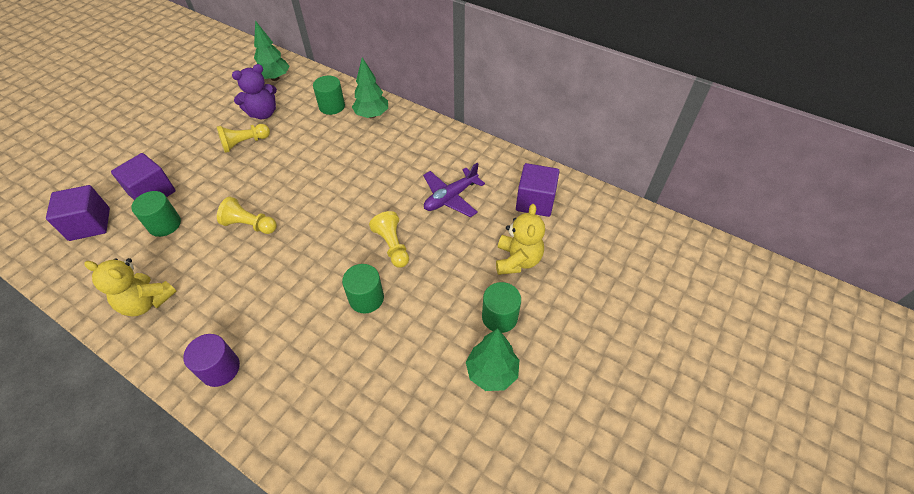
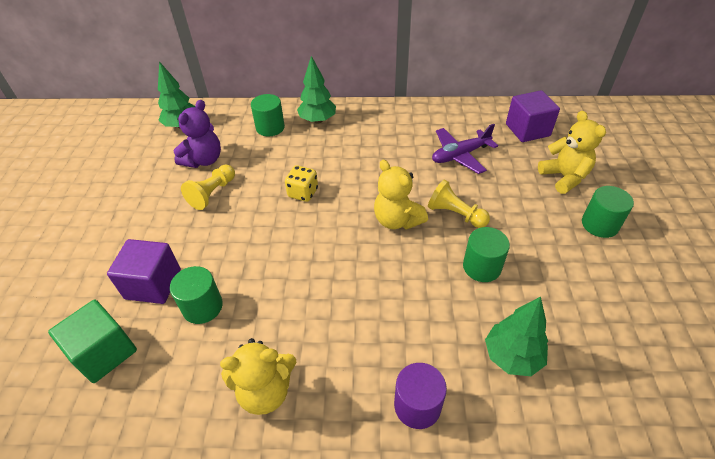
camera: 30 degrees left, 5 degrees down
(90, 224) = (104, 352): purple cube -> green cube
(250, 225) = (300, 262): yellow pawn -> none
(302, 172) = (303, 193): none -> yellow dice
(345, 228) = (397, 220): none -> yellow teddy bear
(450, 197) = (460, 155): purple plane -> purple plane turned 45 degrees clockwise
(492, 372) = (642, 268): green tree -> green tree (512, 356)

